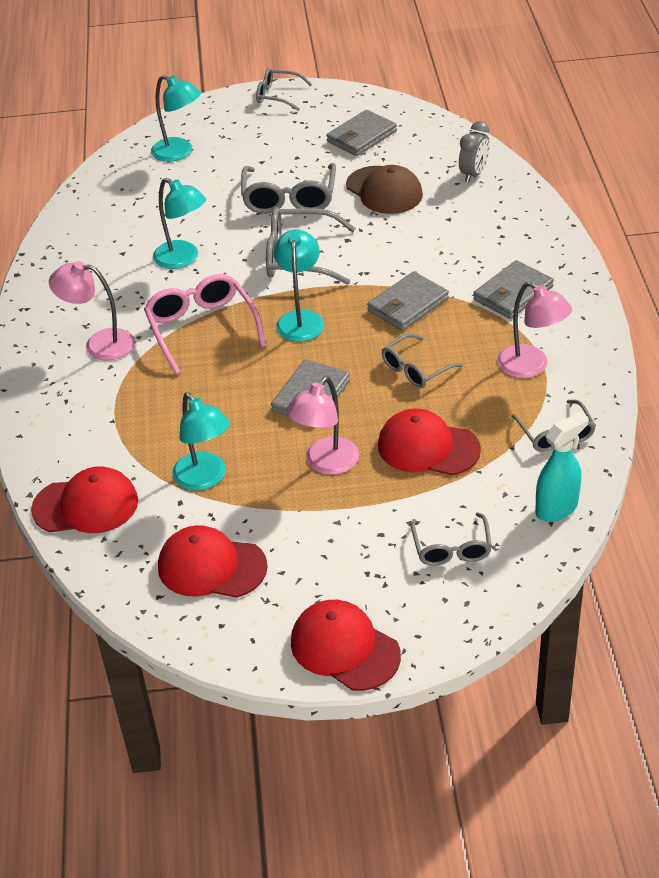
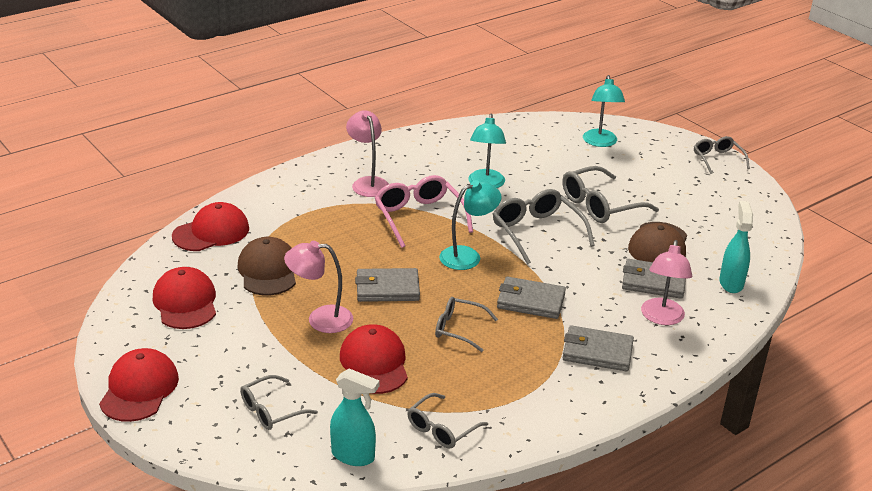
camera: 55 degrees right, 10 degrees down
(86, 505) = (211, 232): red cap -> red cap turned 90 degrees counterclockwise
(202, 328) = (419, 217): pink glasses -> pink glasses turned 60 degrees counterclockwise
(205, 479) = (268, 271): turquoise lamp -> brown cap
(361, 137) = (713, 213): grey wallet -> grey wallet (653, 282)
(473, 174) = (731, 283): grey clock -> turquoise spray bottle
(531, 367) = (513, 390): pink lamp -> pink lamp (661, 318)

